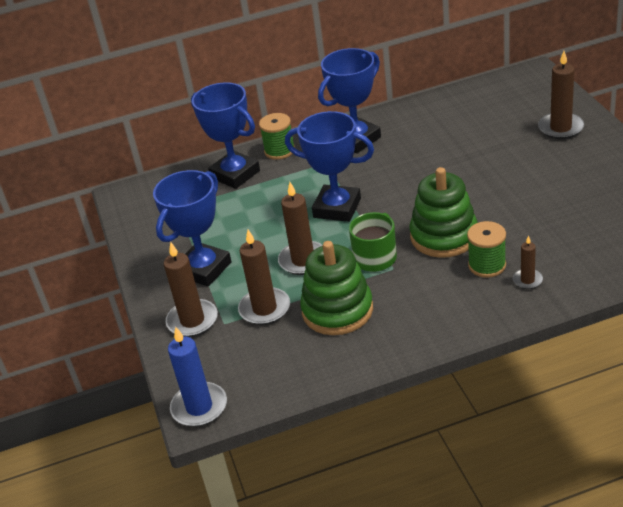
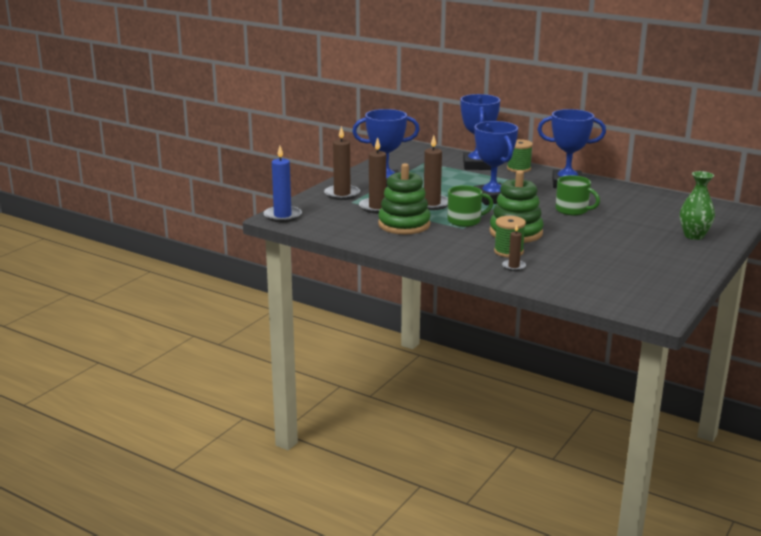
camera: 45 degrees right, 15 degrees down
(426, 169) = (572, 210): none -> green mug
(560, 128) = (694, 236): brown candle -> green vase

